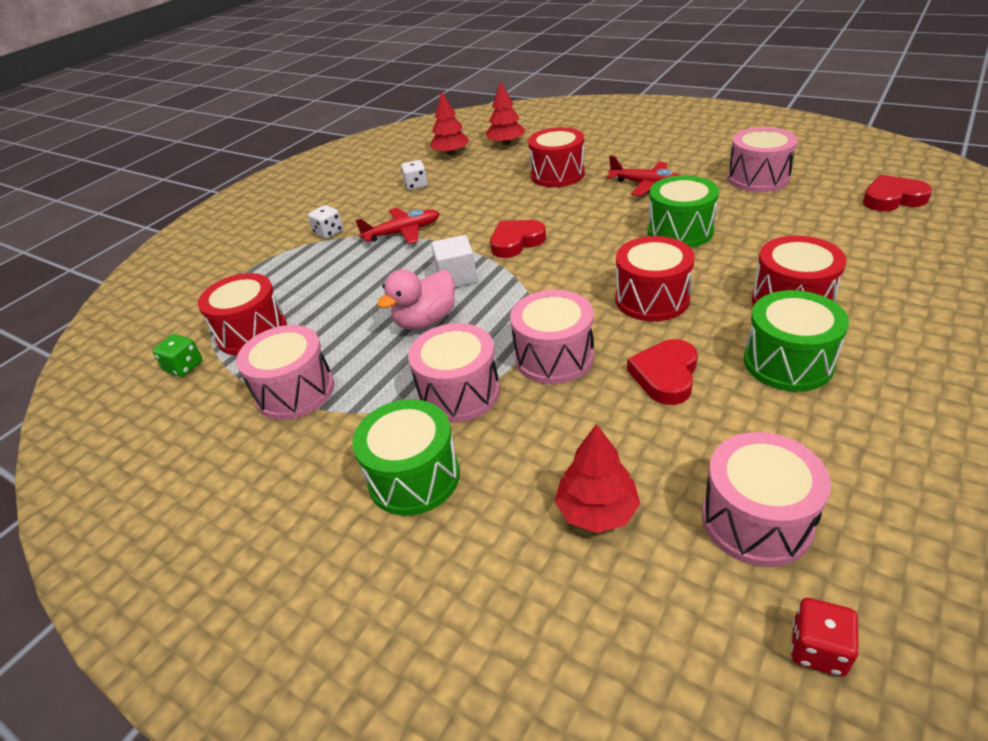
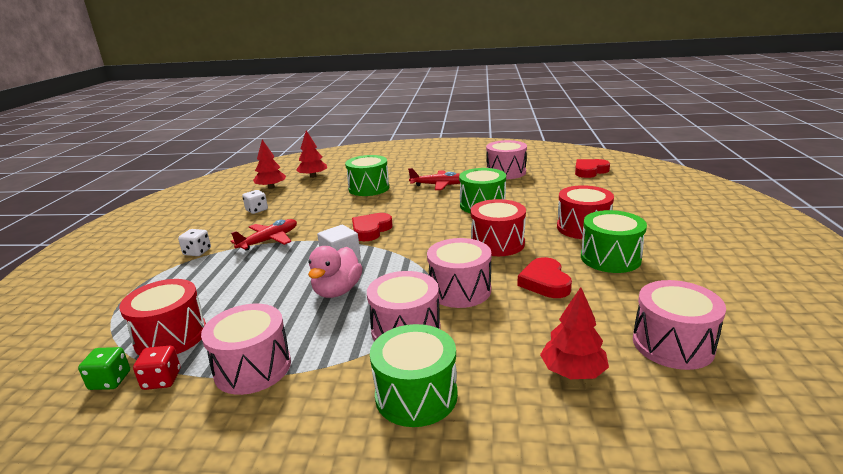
camera: 30 degrees left, 15 degrees down
(557, 174) = (369, 188): red drum -> green drum
(818, 649) = (772, 401): red dice -> red dice (162, 380)

